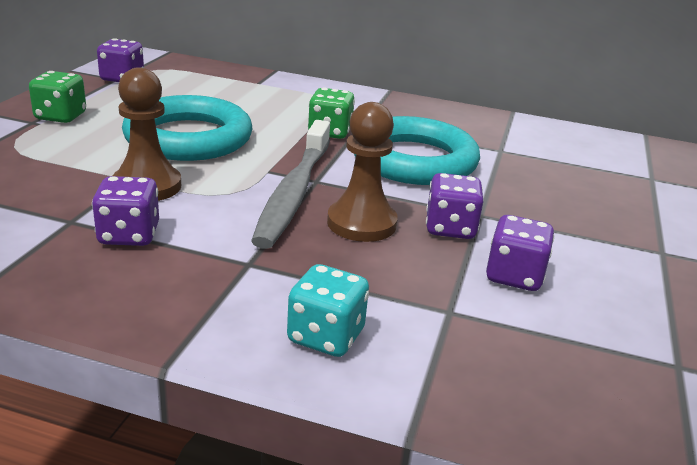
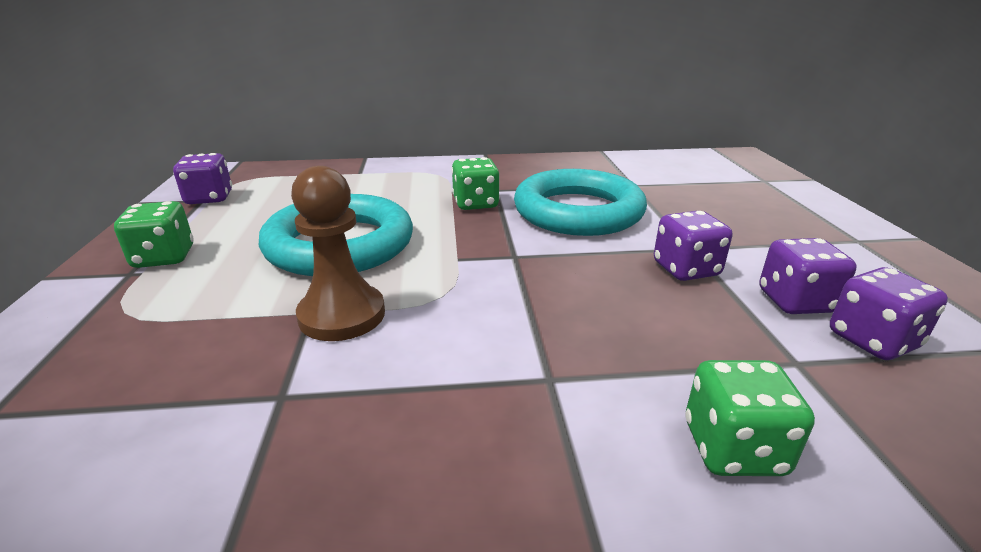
camera: 20 degrees left, 0 degrees up
(129, 235) = (376, 390): purple dice -> purple dice (872, 340)
(294, 193) = (508, 275): grey toothbrush -> none
(326, 336) = (733, 448): turquoise dice -> green dice
(361, 223) = (606, 289): brown pawn -> none

